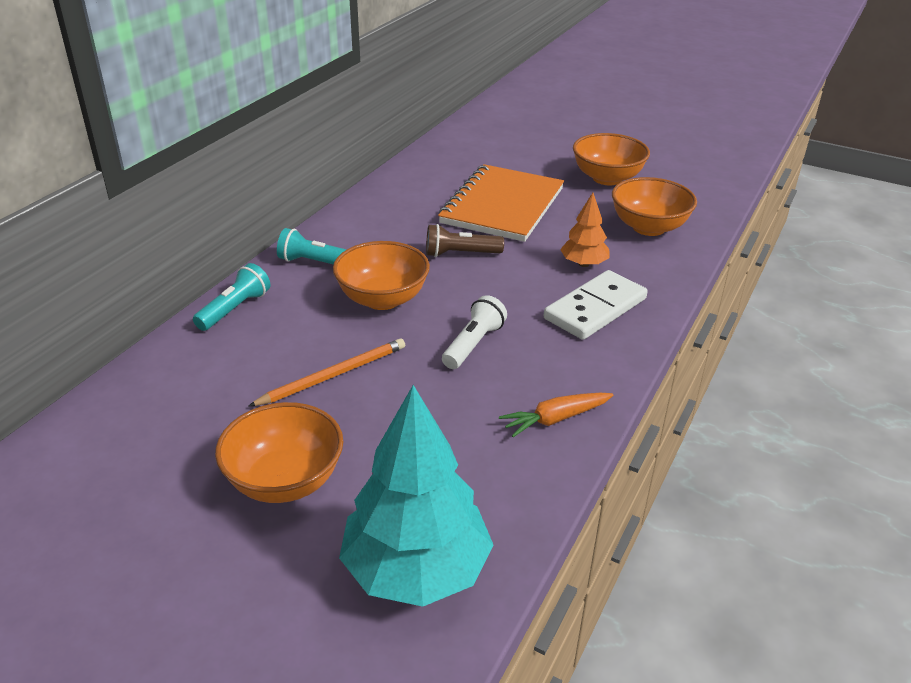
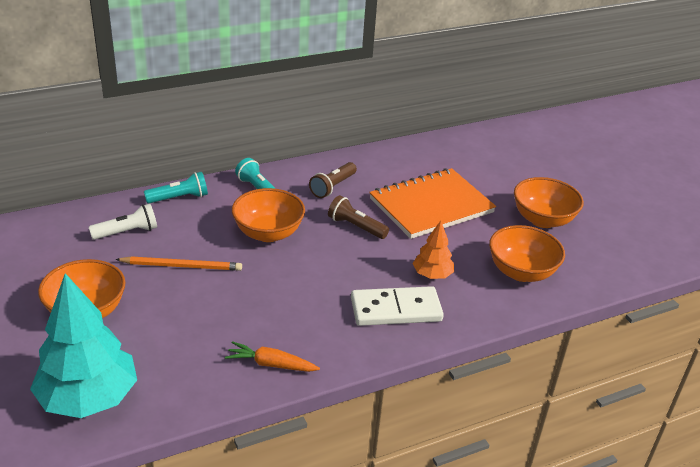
camera: 35 degrees right, 0 degrees up
(389, 228) = (333, 187): none -> brown flashlight
(473, 344) = (284, 290): white flashlight -> white flashlight (127, 232)

